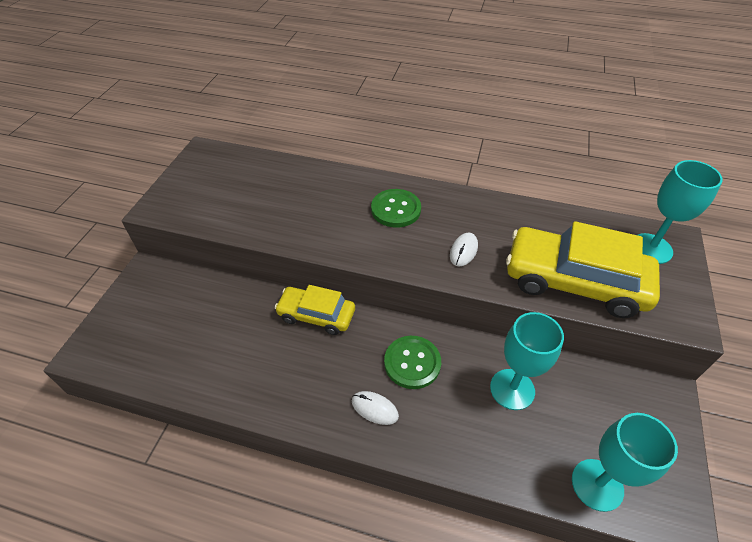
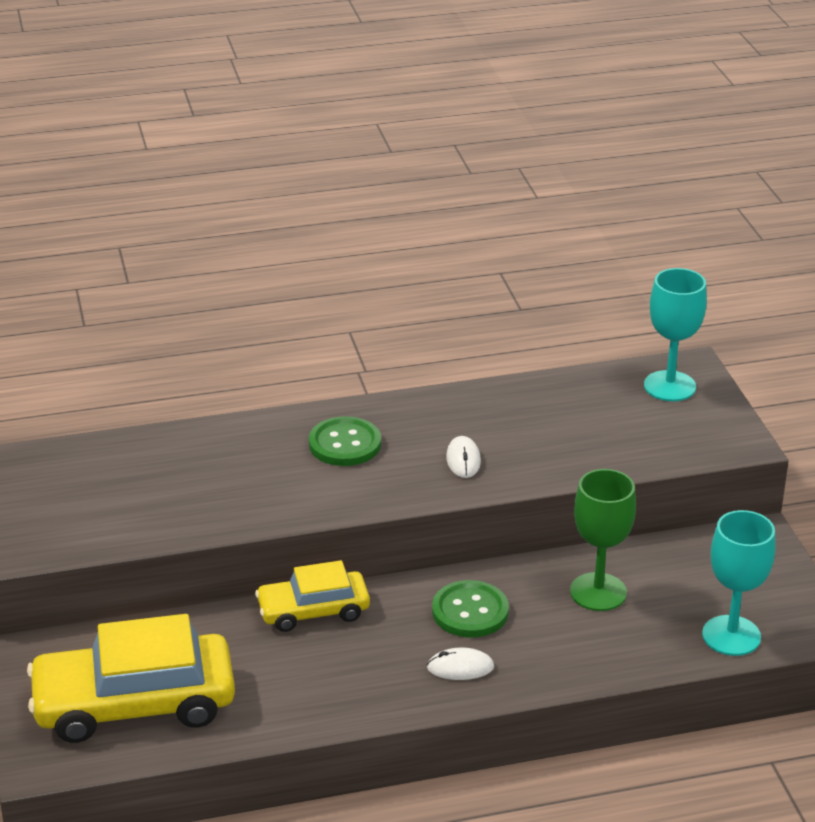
camera: 30 degrees left, 15 degrees down
(512, 389) = (598, 592): turquoise goblet -> green goblet
(574, 281) = (607, 447): yellow car -> yellow car (134, 704)

